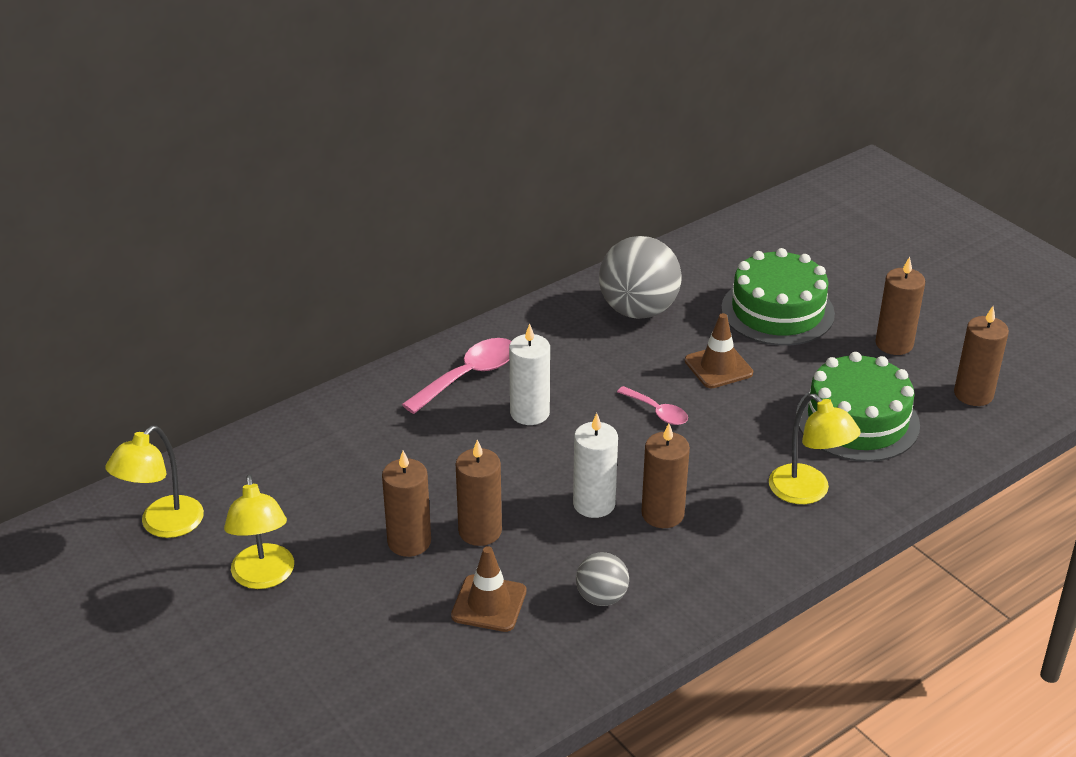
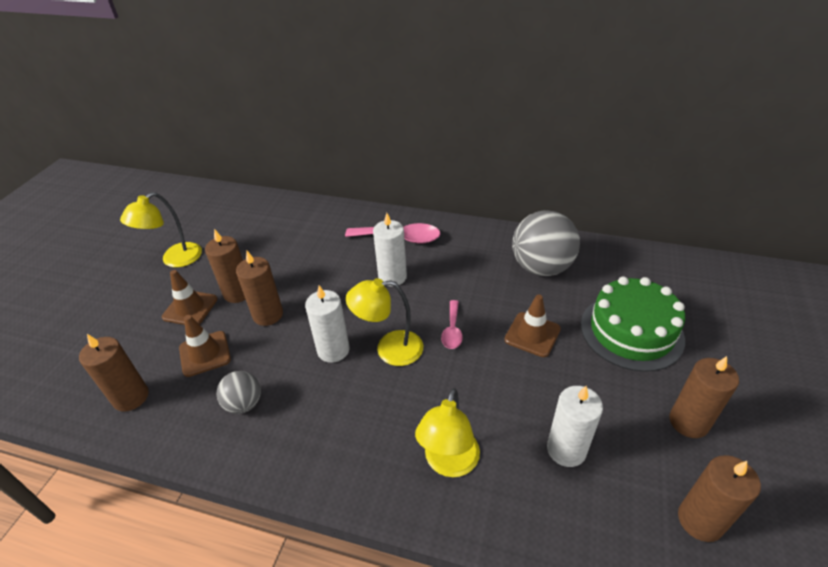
camera: 55 degrees right, 5 degrees up
(163, 525) = (193, 211): yellow lamp -> yellow lamp (389, 349)
(389, 592) = (190, 308): none -> brown traffic cone
(662, 514) = (351, 390): brown candle -> brown candle (131, 397)
(857, 421) = (566, 449): green cake -> white candle

